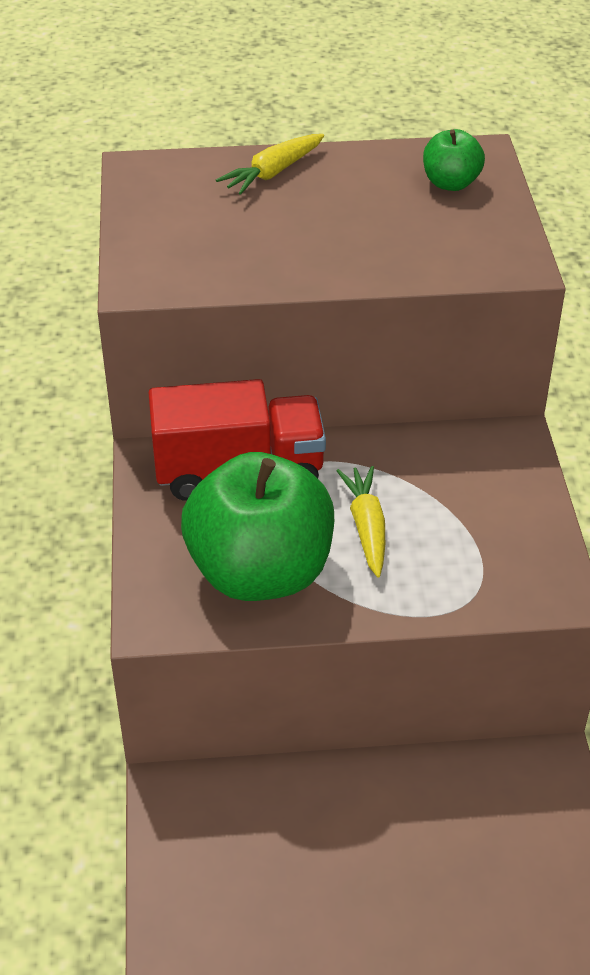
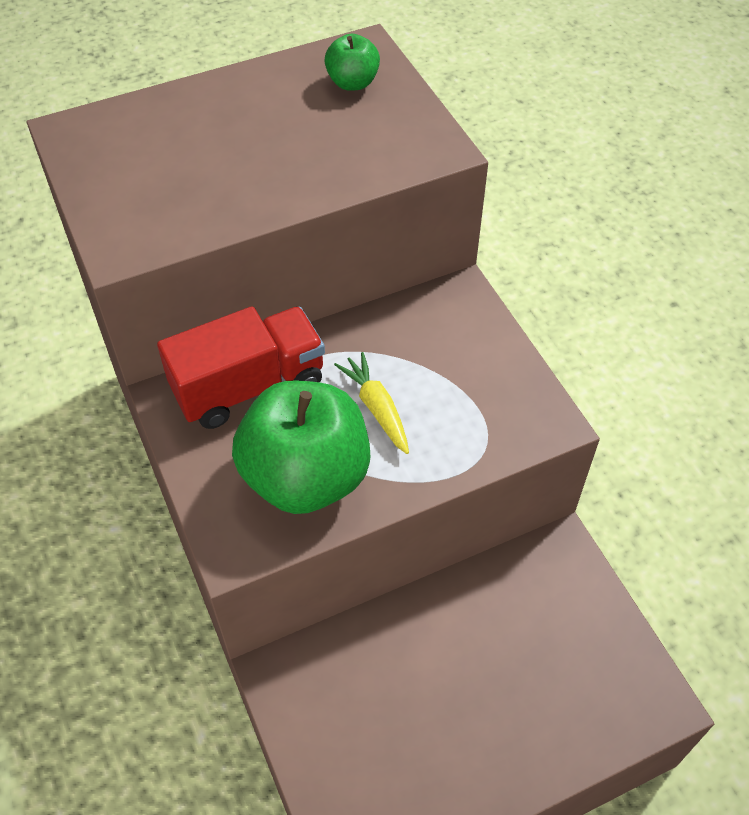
camera: 20 degrees left, 10 degrees up
(273, 173) = (194, 107): yellow carrot -> none

